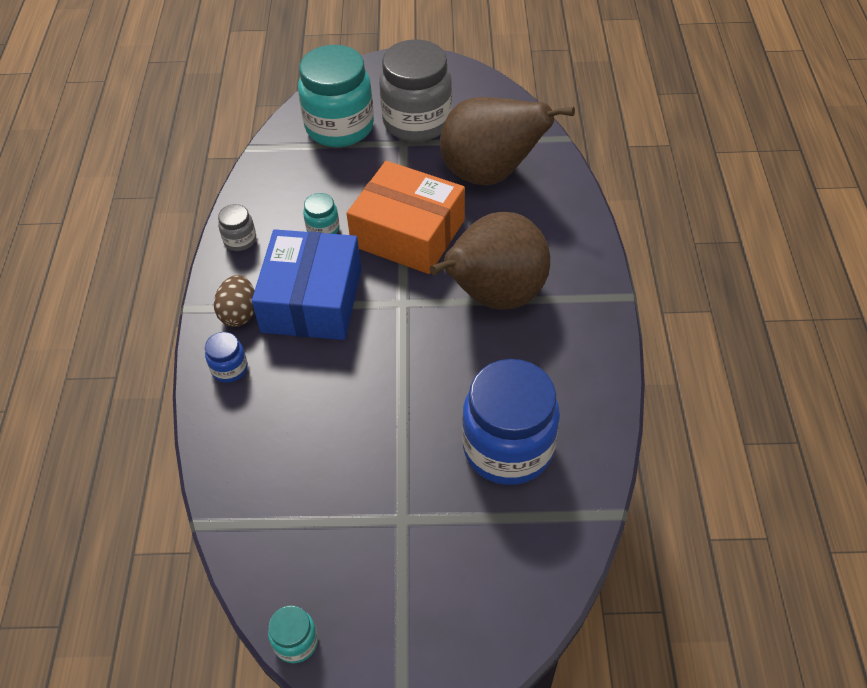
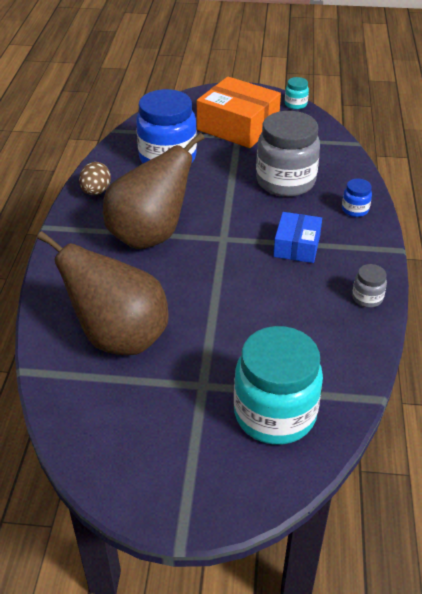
camera: 175 degrees left, 10 degrees down
(239, 313) = (355, 242): brown egg -> brown egg (96, 191)
(312, 300) = (296, 246): blue box -> blue box, size x0.58
(323, 229) = (290, 300): turquoise jar -> none
(408, 233) = (211, 289): orange box -> orange box (238, 126)
(417, 122) = (182, 411): grey jar -> grey jar (285, 181)

